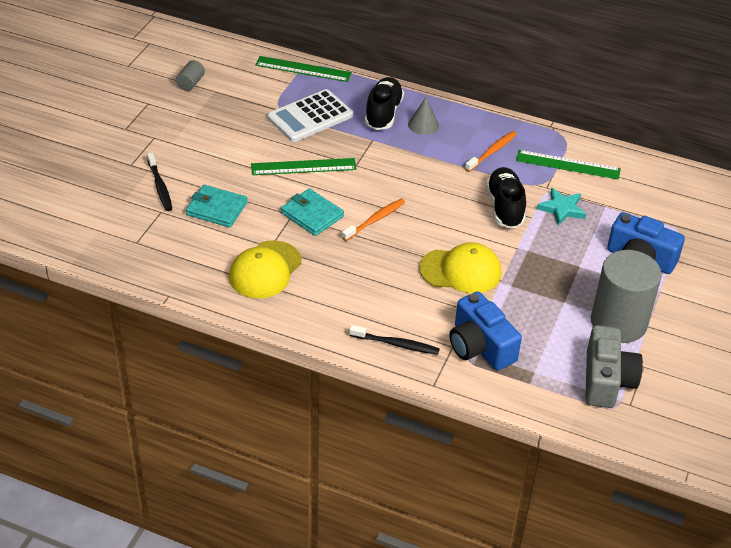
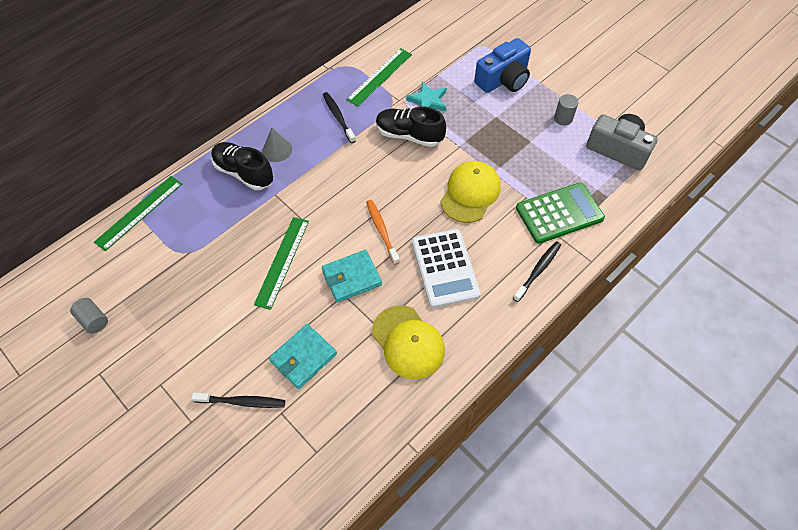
camera: 65 degrees left, 15 degrees up
(310, 117) = (214, 231): white calculator -> white calculator (445, 268)
(480, 346) = (559, 213): blue camera -> green calculator
(492, 152) = (338, 117): orange toothbrush -> black toothbrush
(618, 323) = (563, 118): grey cylinder -> grey cylinder, size x0.41

